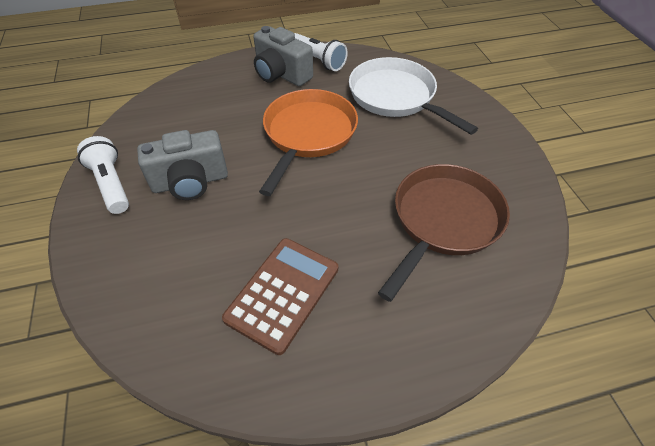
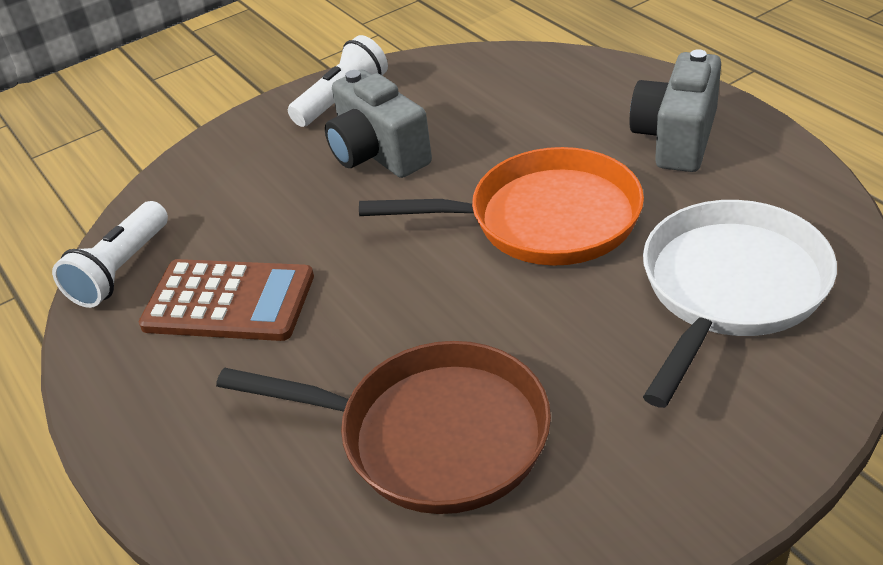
camera: 75 degrees right, 10 degrees down
(318, 60) = (755, 161): white flashlight -> white flashlight (121, 270)

